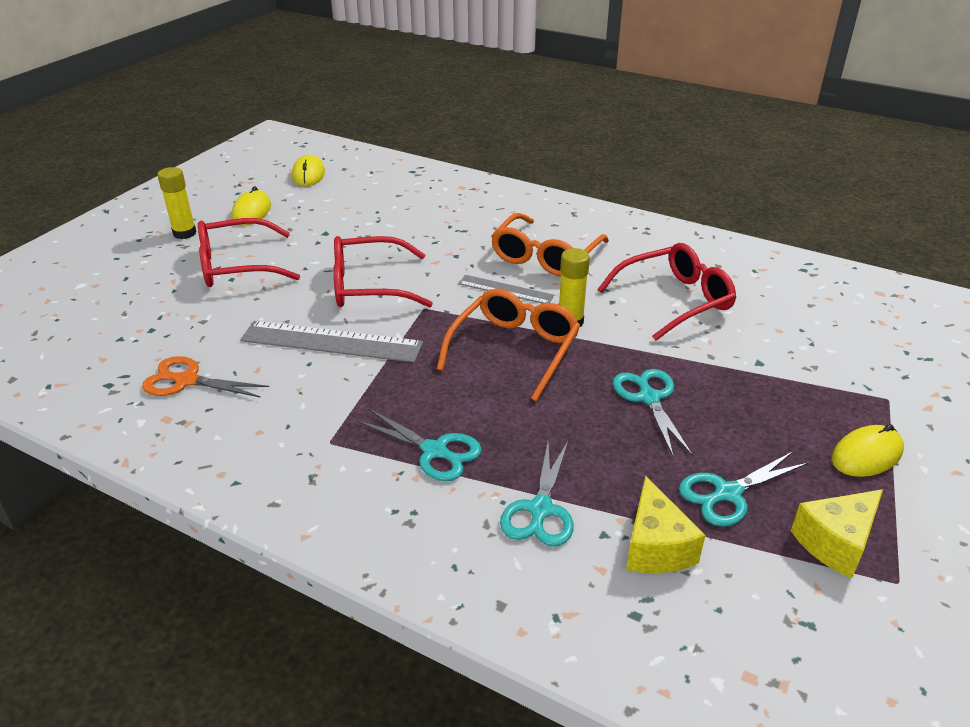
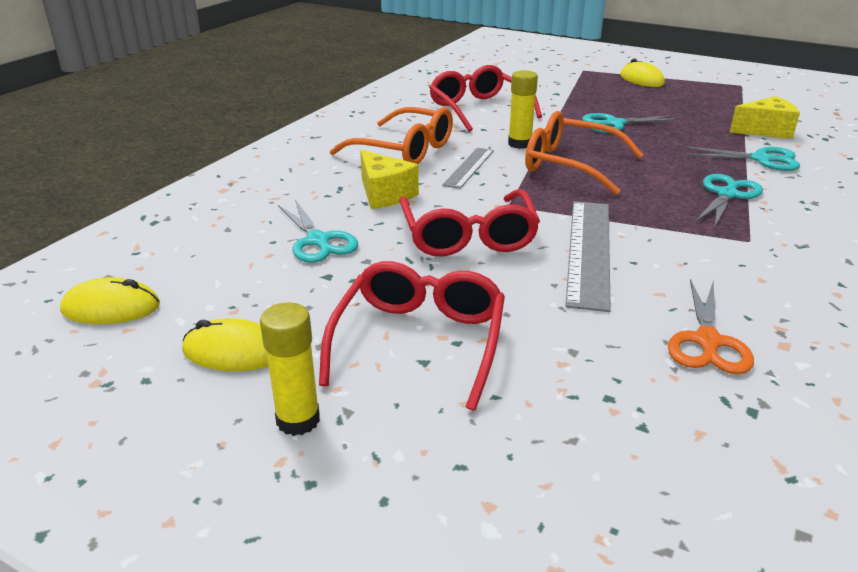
camera: 90 degrees left, 5 degrees down
(237, 266) = (419, 341): red glasses -> red glasses turned 150 degrees counterclockwise
(728, 493) = (701, 111): turquoise scissors -> turquoise scissors (318, 241)
(835, 542) = (723, 93): yellow cheese -> yellow cheese (384, 194)

